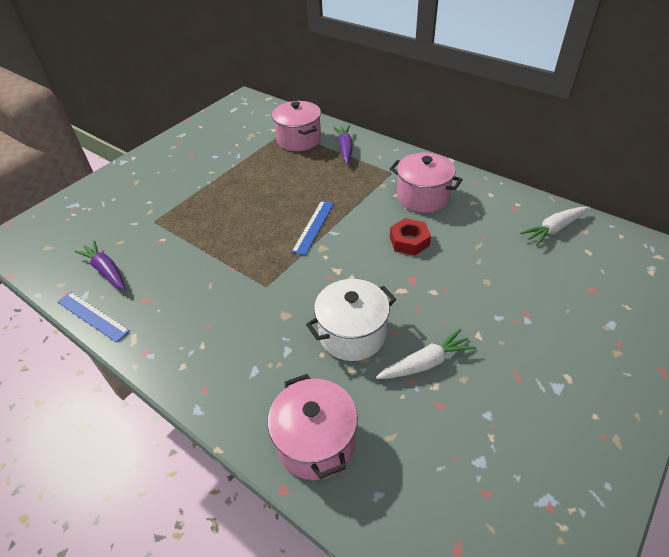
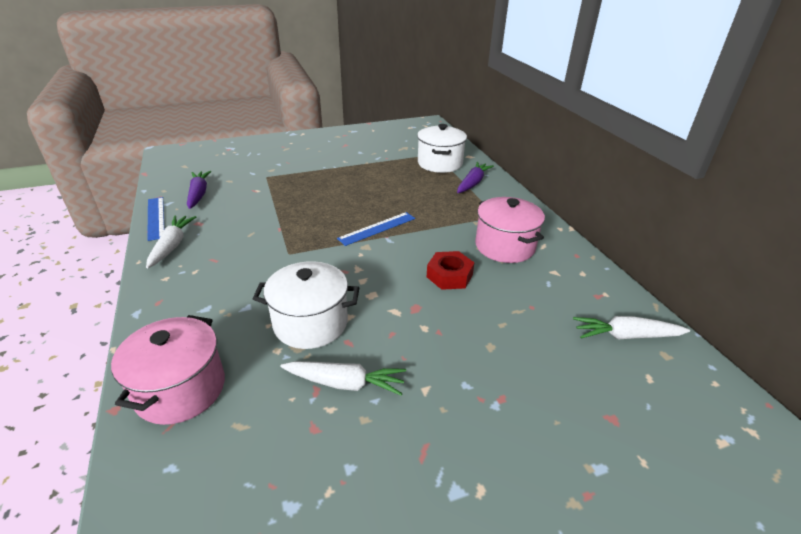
camera: 30 degrees right, 10 degrees down
(148, 334) = (172, 246): none -> white carrot
(299, 139) = (440, 163): pink pot -> white pot

